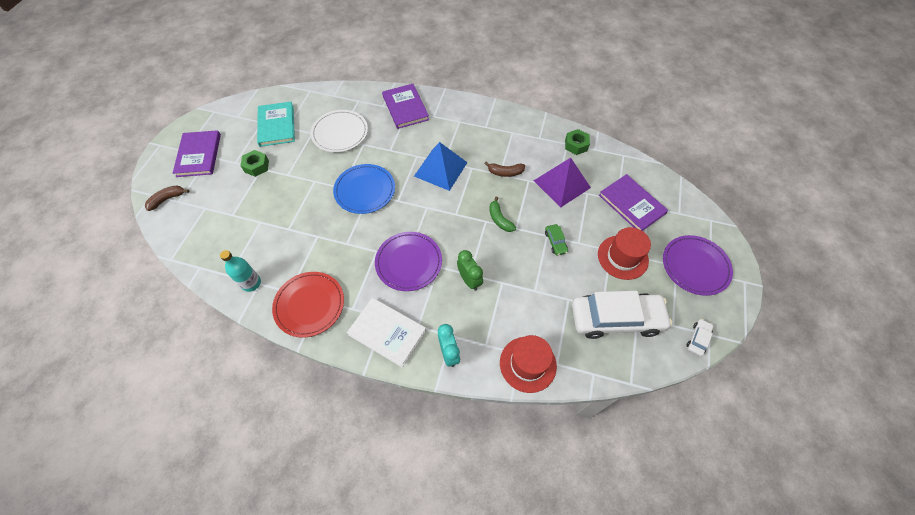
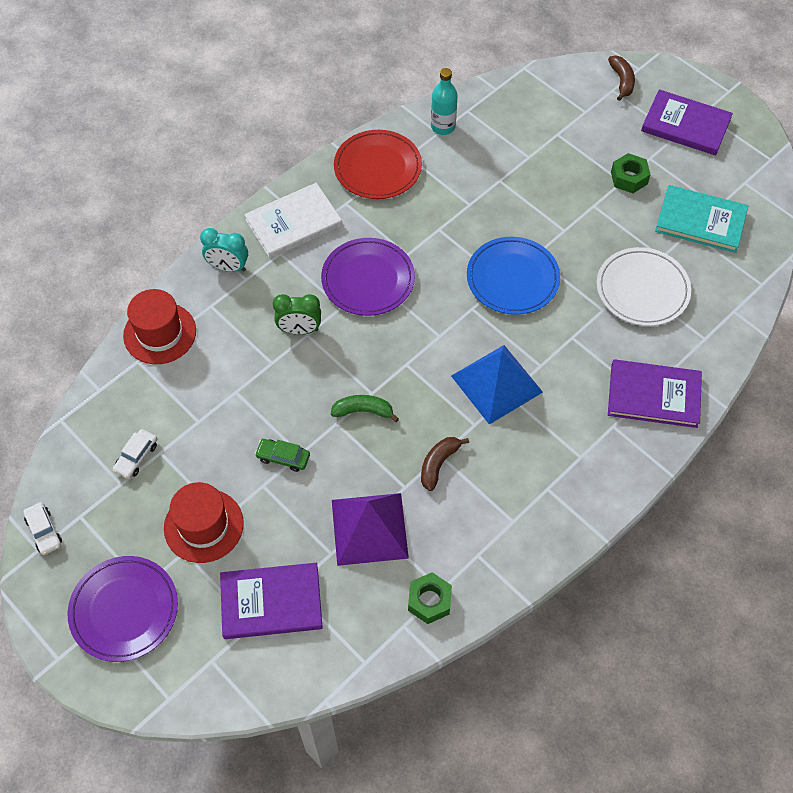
camera: 120 degrees right, 0 degrees up
(616, 319) = (136, 457): white car -> white car, size x0.40

